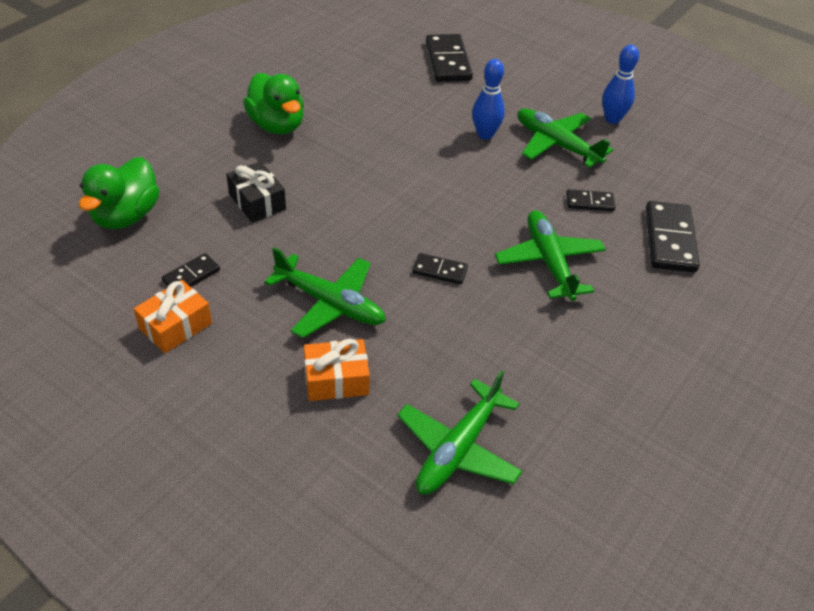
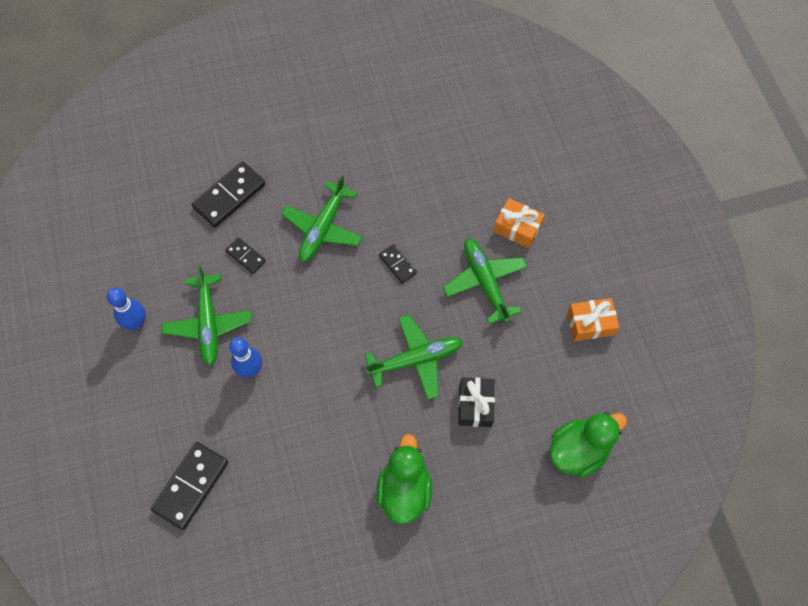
camera: 140 degrees left, 20 degrees up
(191, 275) = (560, 360): black domino -> none
(458, 448) = (482, 152): green plane -> green plane (415, 360)

